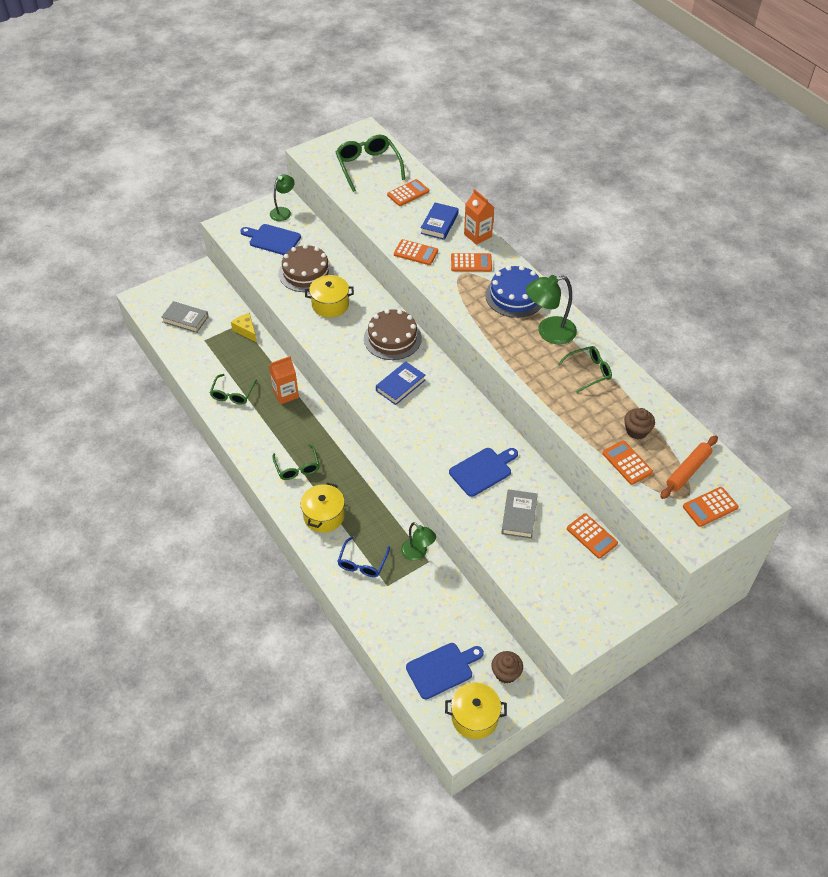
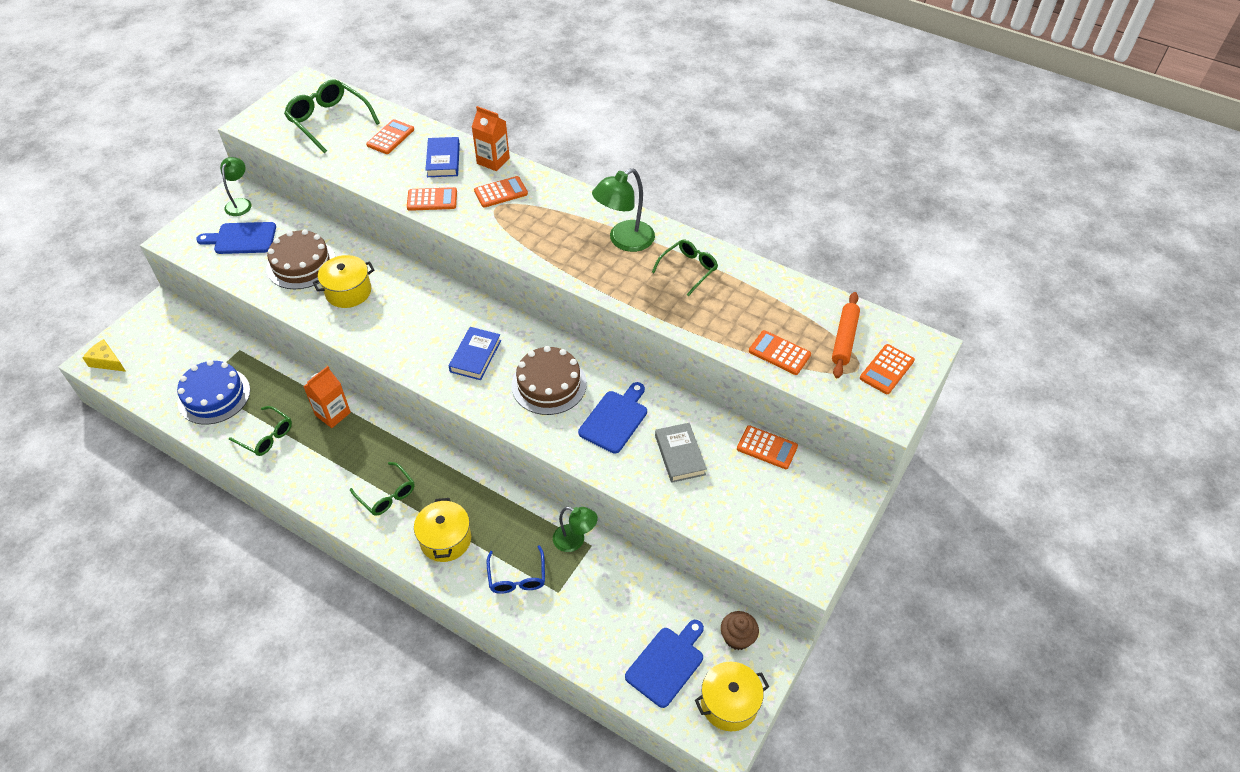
camera: 25 degrees left, 0 degrees up
(185, 319) = (165, 367): grey book -> none
(232, 394) = (266, 436): green glasses -> green glasses turned 45 degrees counterclockwise
(246, 330) = (249, 356): yellow cheese -> yellow cheese (107, 361)
(392, 338) = (440, 306): brown cake -> brown cake (549, 384)
(515, 296) = (567, 213): blue cake -> blue cake (214, 396)
(636, 431) = (771, 315): brown cupcake -> none

